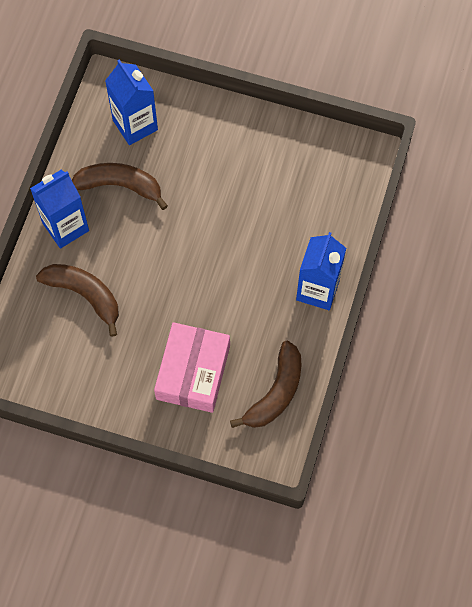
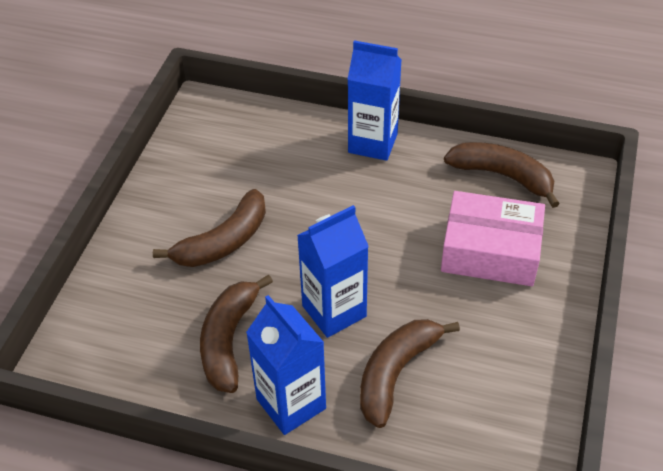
camera: 90 degrees left, 20 degrees down
(135, 125) = (134, 327): blue carton -> blue carton (334, 311)
(211, 178) = (224, 241): none -> brown banana

